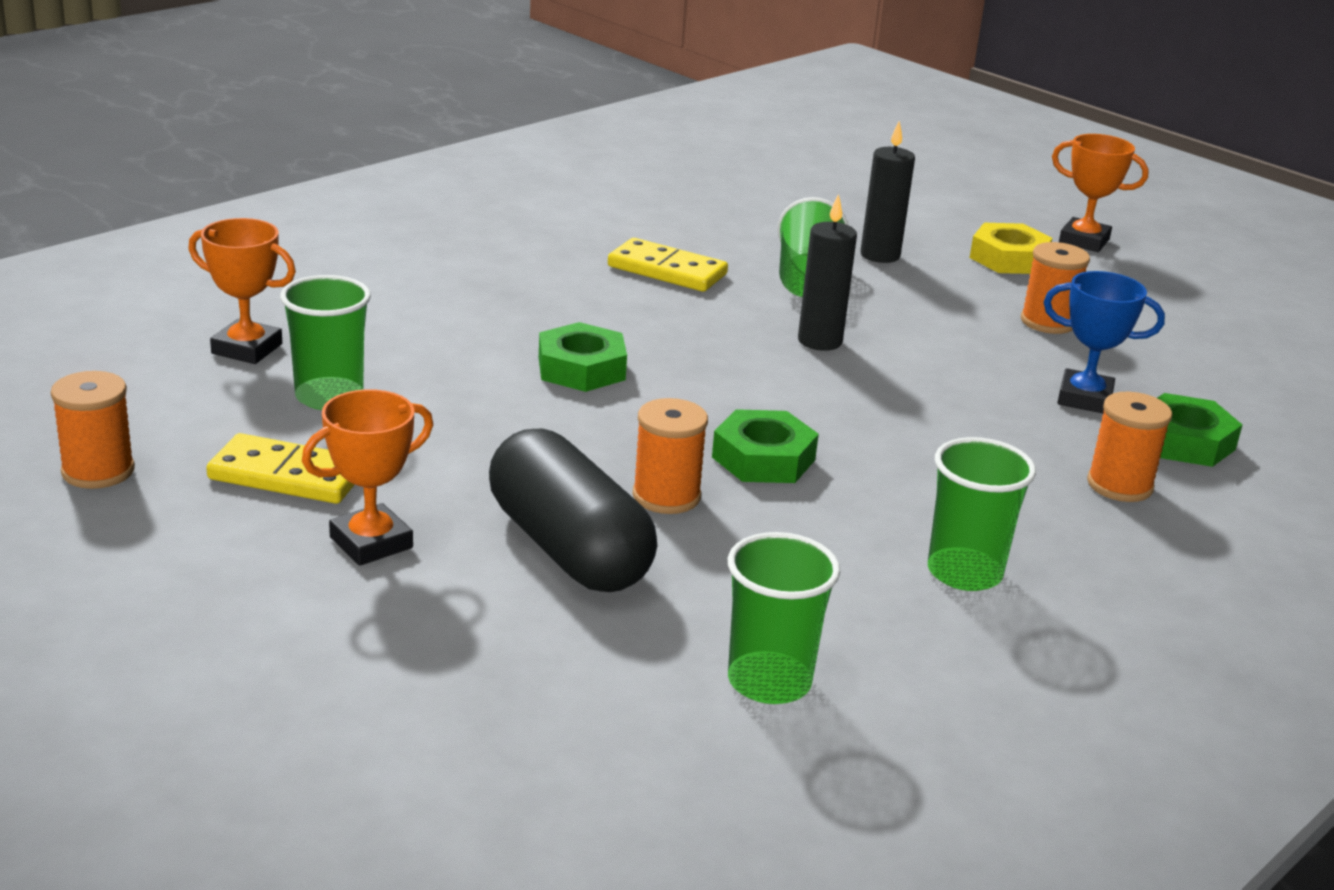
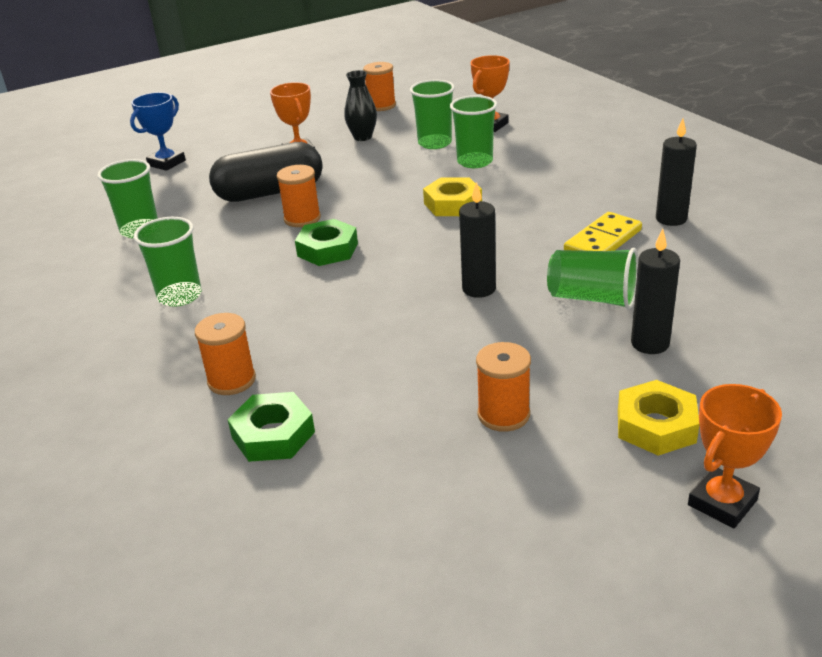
camera: 110 degrees right, 5 degrees up
(287, 475) = (362, 137): yellow domino -> black vase
(416, 357) = (475, 162): none -> green cup
(581, 368) = (453, 204): green nut -> yellow nut
(596, 232) = (671, 219): none -> black candle
(1084, 398) = (358, 398): blue trophy -> blue trophy (166, 163)

